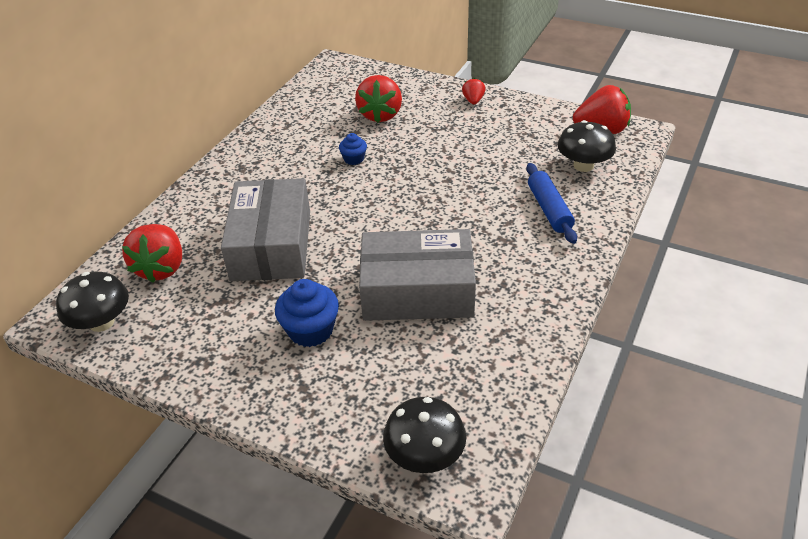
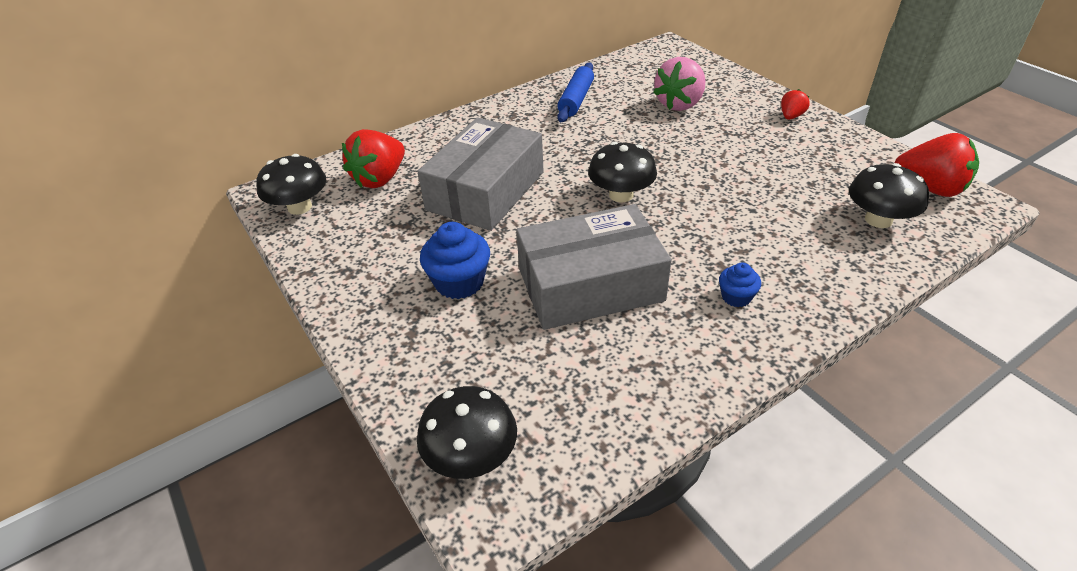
camera: 30 degrees right, 0 degrees up
(354, 159) = (622, 137): blue cupcake -> blue cupcake (736, 297)
(380, 115) = (679, 104): red strawberry -> pink strawberry
(388, 209) = (621, 195): none -> black mushroom
(417, 291) = (590, 285): grey box -> grey box turned 45 degrees counterclockwise
(549, 209) = (801, 253): blue rolling pin -> blue rolling pin (576, 100)

